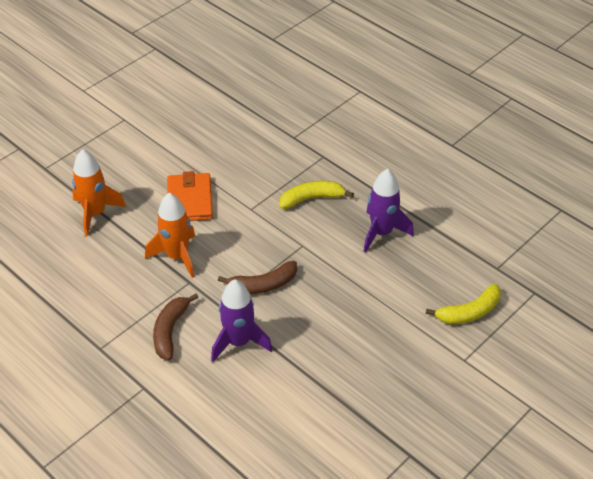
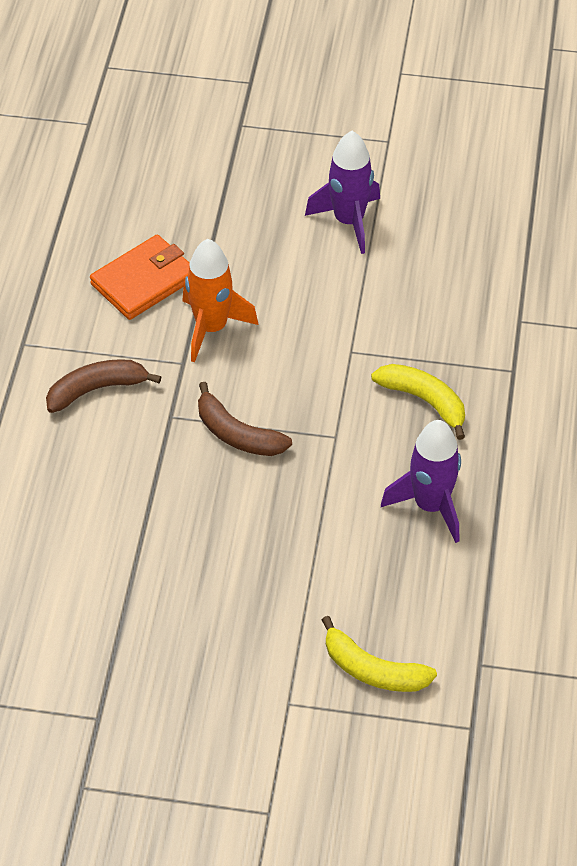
camera: 55 degrees right, 5 degrees up
(95, 213) = (211, 214): orange rocket -> none
(190, 200) = (310, 285): orange wallet -> orange wallet (144, 281)
(239, 342) = (132, 462): purple rocket -> purple rocket (349, 221)

